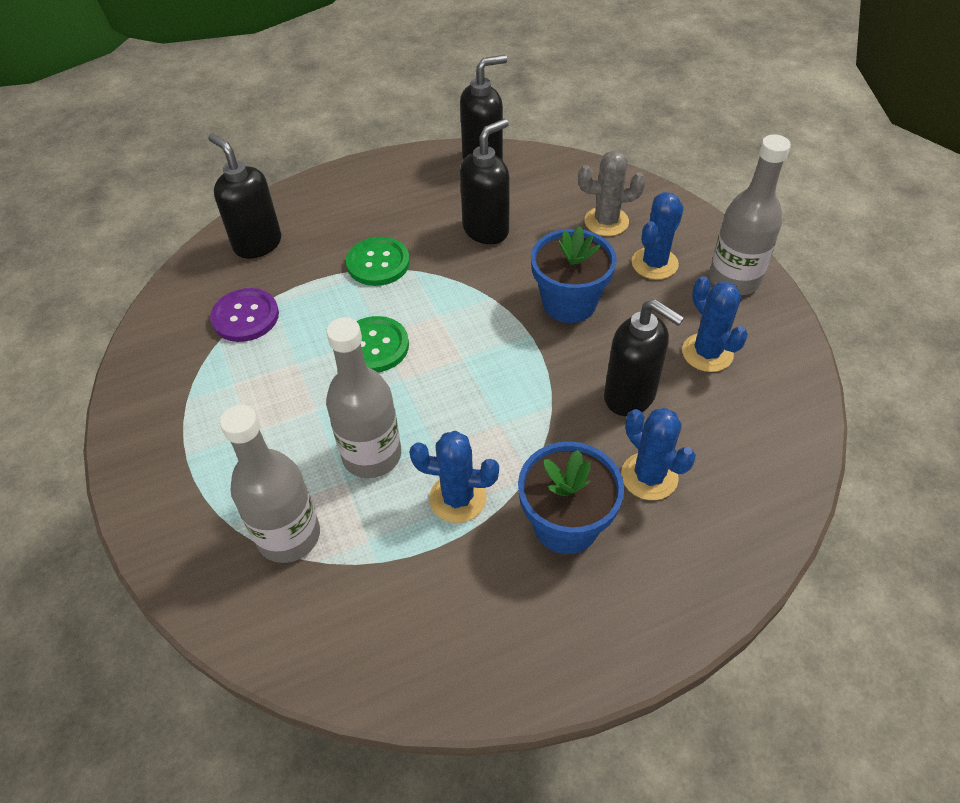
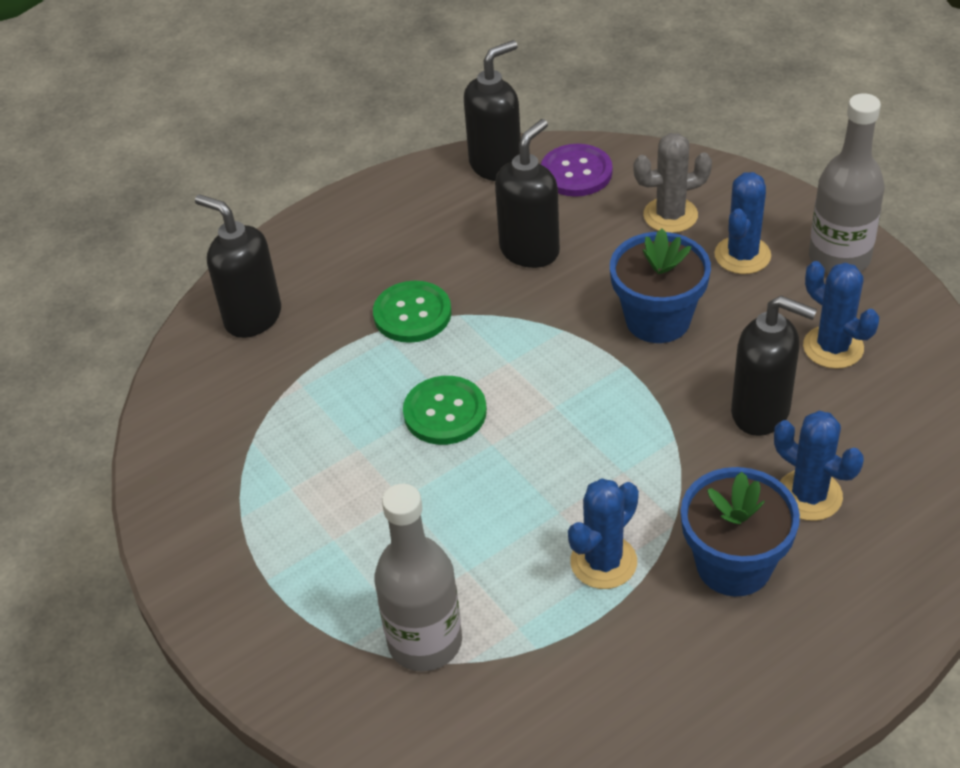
camera: 10 degrees left, 5 degrees down
(245, 317) = (273, 407): purple button -> purple button (576, 172)
(372, 455) = (488, 535): grey bottle -> none
(457, 498) = (603, 562): blue cactus -> blue cactus turned 45 degrees counterclockwise

